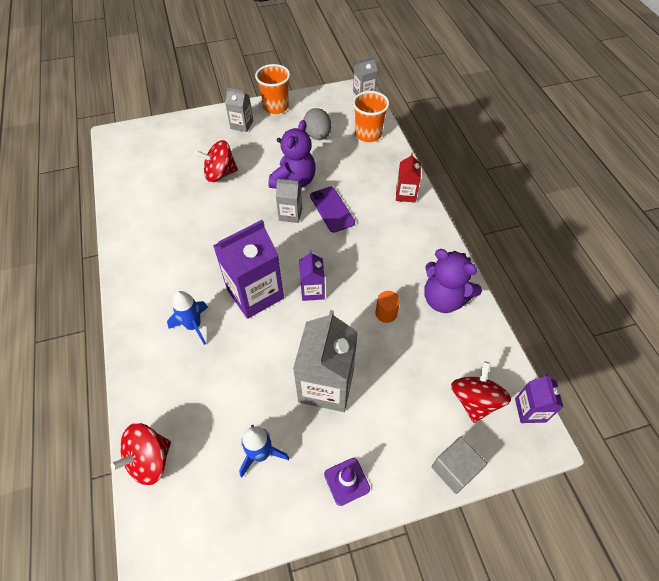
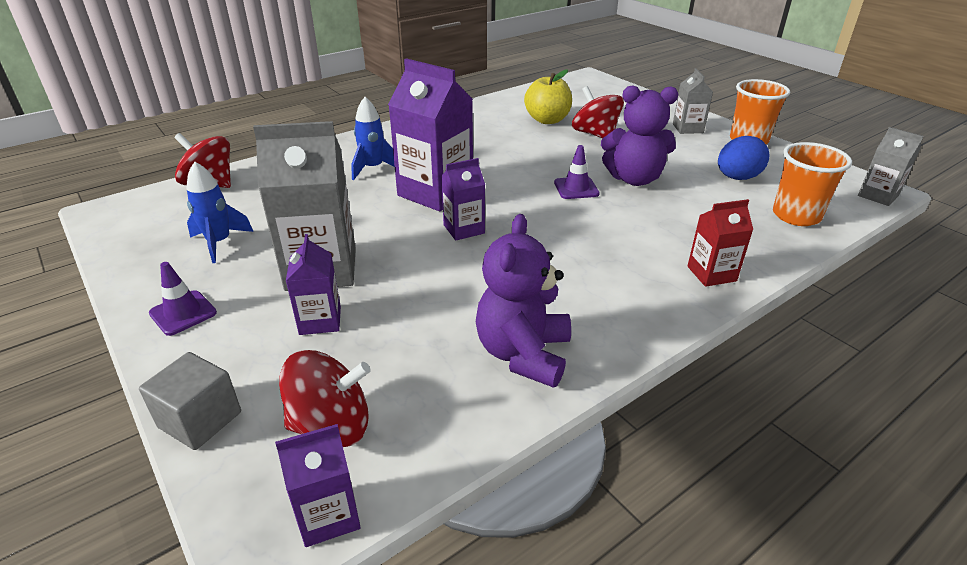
camera: 70 degrees right, 20 degrees down
(178, 191) = (547, 120): none -> yellow apple
(290, 214) = (576, 188): grey carton -> purple traffic cone
(317, 135) = (737, 178): grey egg -> blue egg
(332, 209) = (613, 215): purple phone -> none
(383, 394) = (320, 320): none -> purple carton
(386, 313) = (460, 297): orange cylinder -> none

